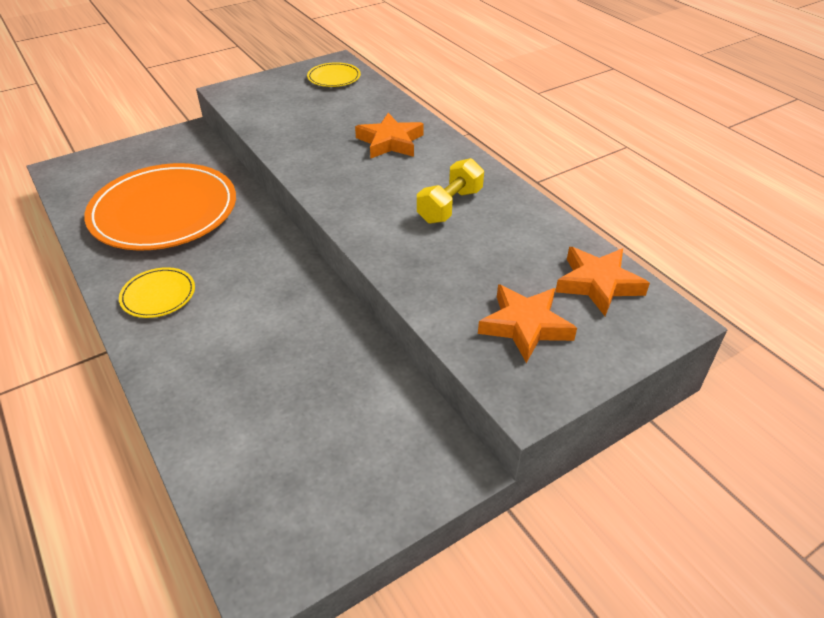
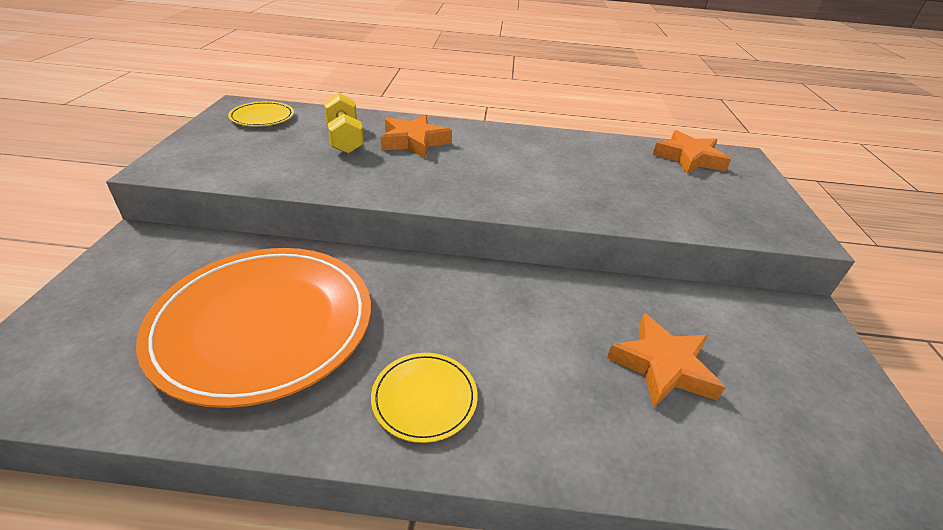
camera: 55 degrees left, 5 degrees down
(450, 206) = (541, 160): yellow dumbbell -> yellow dumbbell (345, 139)
(525, 326) = (717, 199): orange star -> orange star (662, 366)

